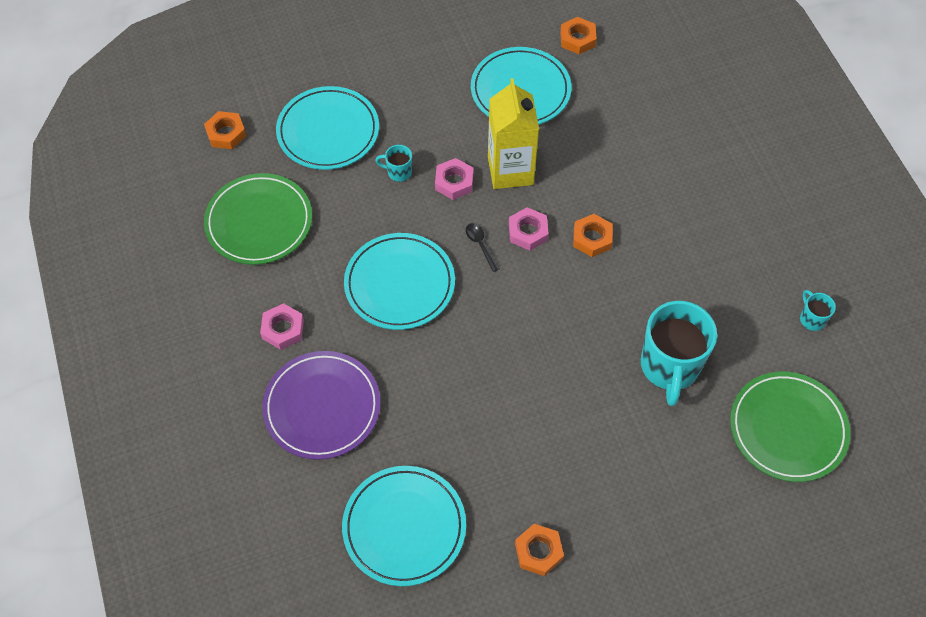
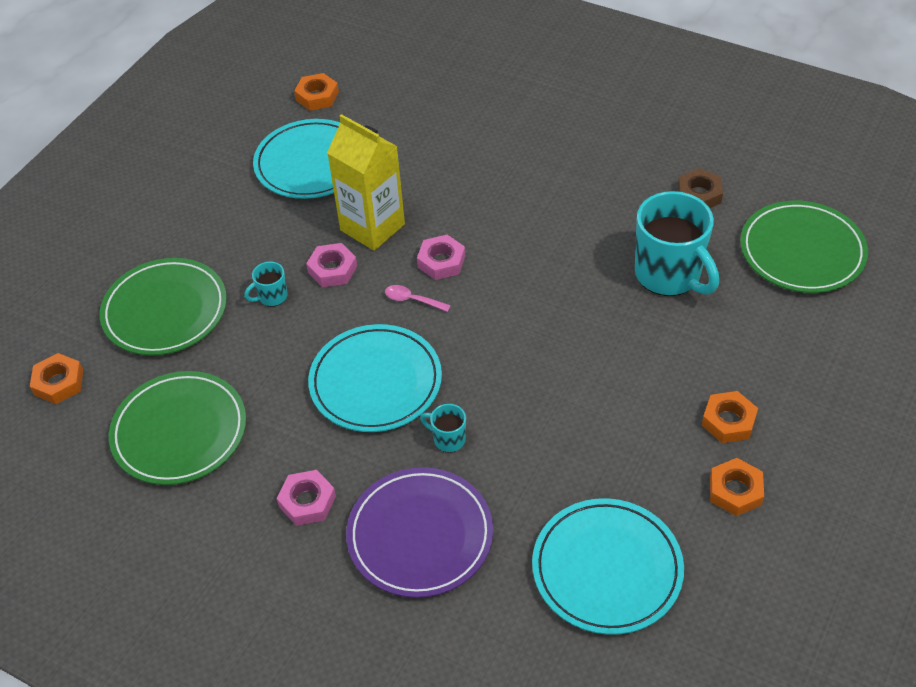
camera: 40 degrees left, 10 degrees down
(328, 131) = (165, 311): turquoise plate -> green plate
(480, 245) = (412, 300): black spoon -> pink spoon
(592, 238) = (500, 229): orange nut -> orange nut (728, 421)
(763, 324) = (699, 194): none -> brown nut
(811, 319) = (728, 166): turquoise mug -> turquoise mug (448, 439)

